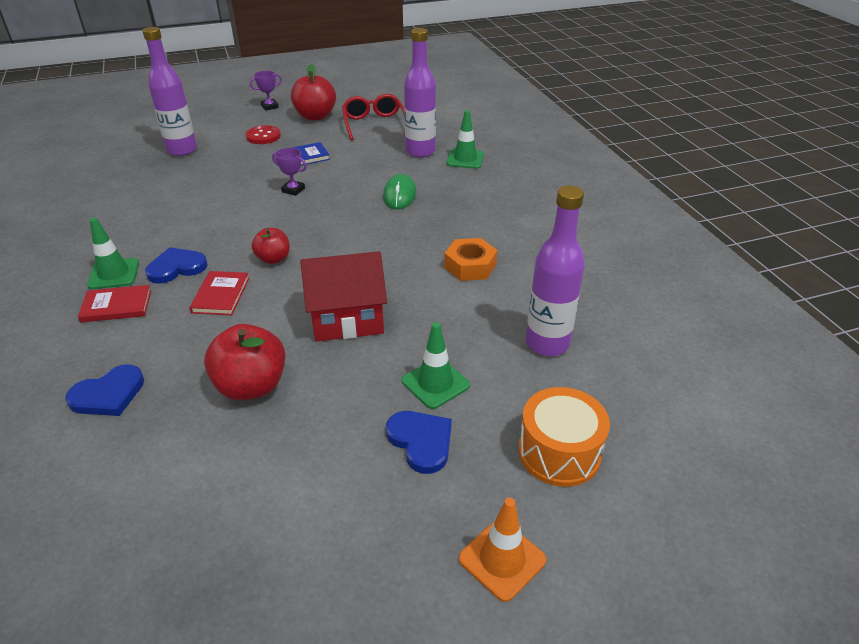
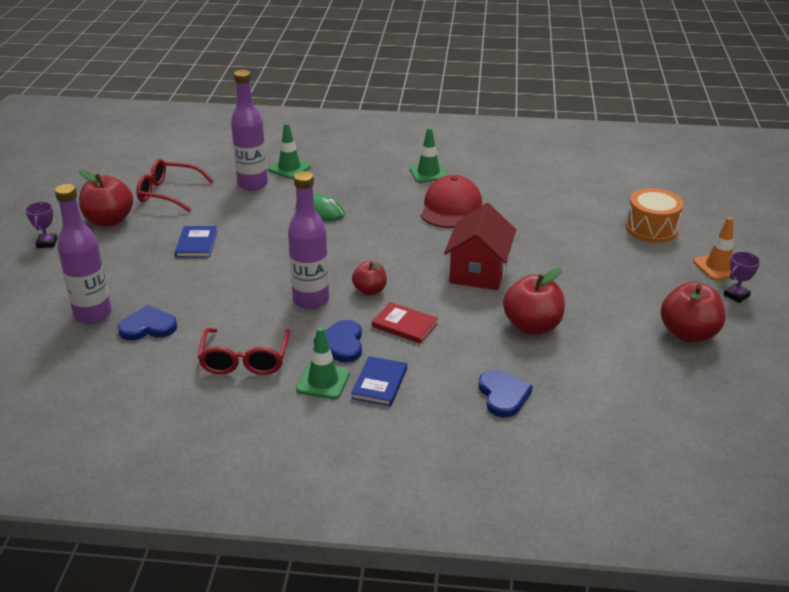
camera: 65 degrees left, 5 degrees down
(116, 306) = (379, 383): red book -> blue book
(137, 227) = (245, 360): none -> red glasses
(263, 136) = (120, 259): red button -> none
(291, 551) = (688, 333): none -> red apple
(293, 190) = (258, 261): purple trophy -> purple trophy (736, 295)
(421, 441) = (621, 270): blue heart -> blue heart (148, 327)
(435, 383) = (571, 253): green traffic cone -> green traffic cone (428, 173)
(470, 266) = (450, 207): orange nut -> red cap
(547, 343) = (556, 204): purple bottle -> purple bottle (311, 300)

